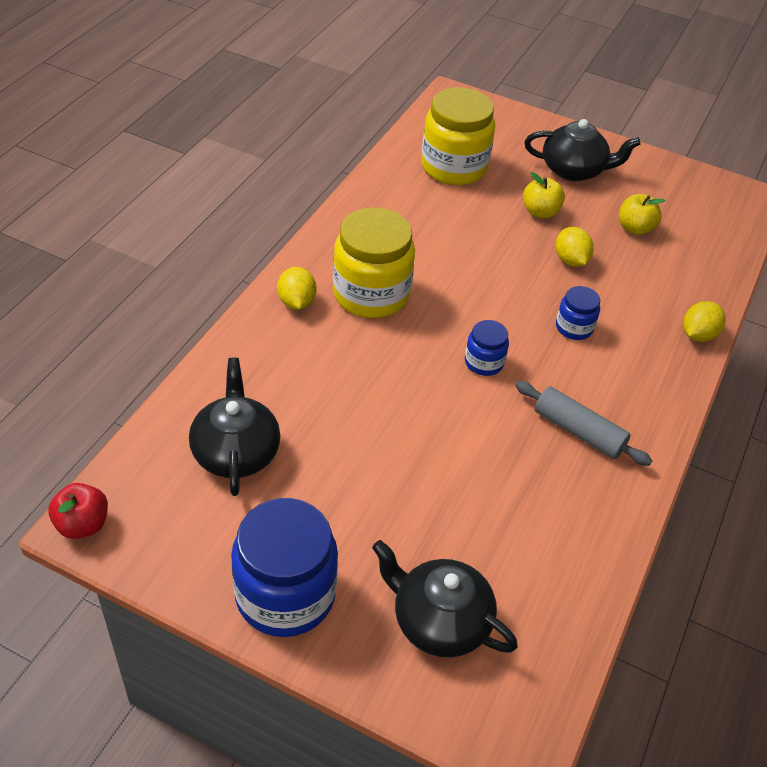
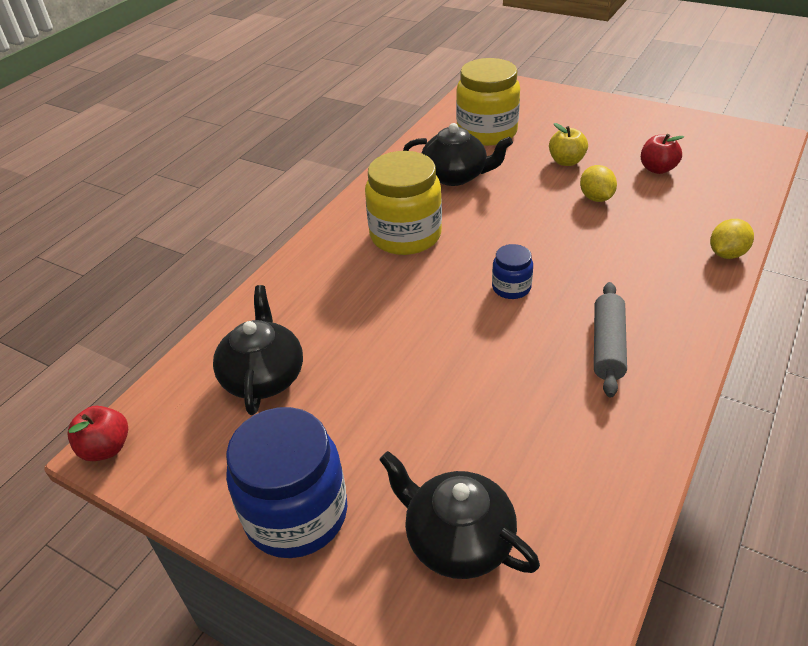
camera: 10 degrees right, 5 degrees down
(296, 302) = (336, 245): yellow lemon -> none
(574, 170) = (597, 127): black teapot -> black teapot (455, 176)
(574, 327) = (600, 253): blue jar -> none
(578, 431) = (607, 346): grey rolling pin -> grey rolling pin turned 60 degrees clockwise
(635, 228) = (657, 169): yellow apple -> red apple

